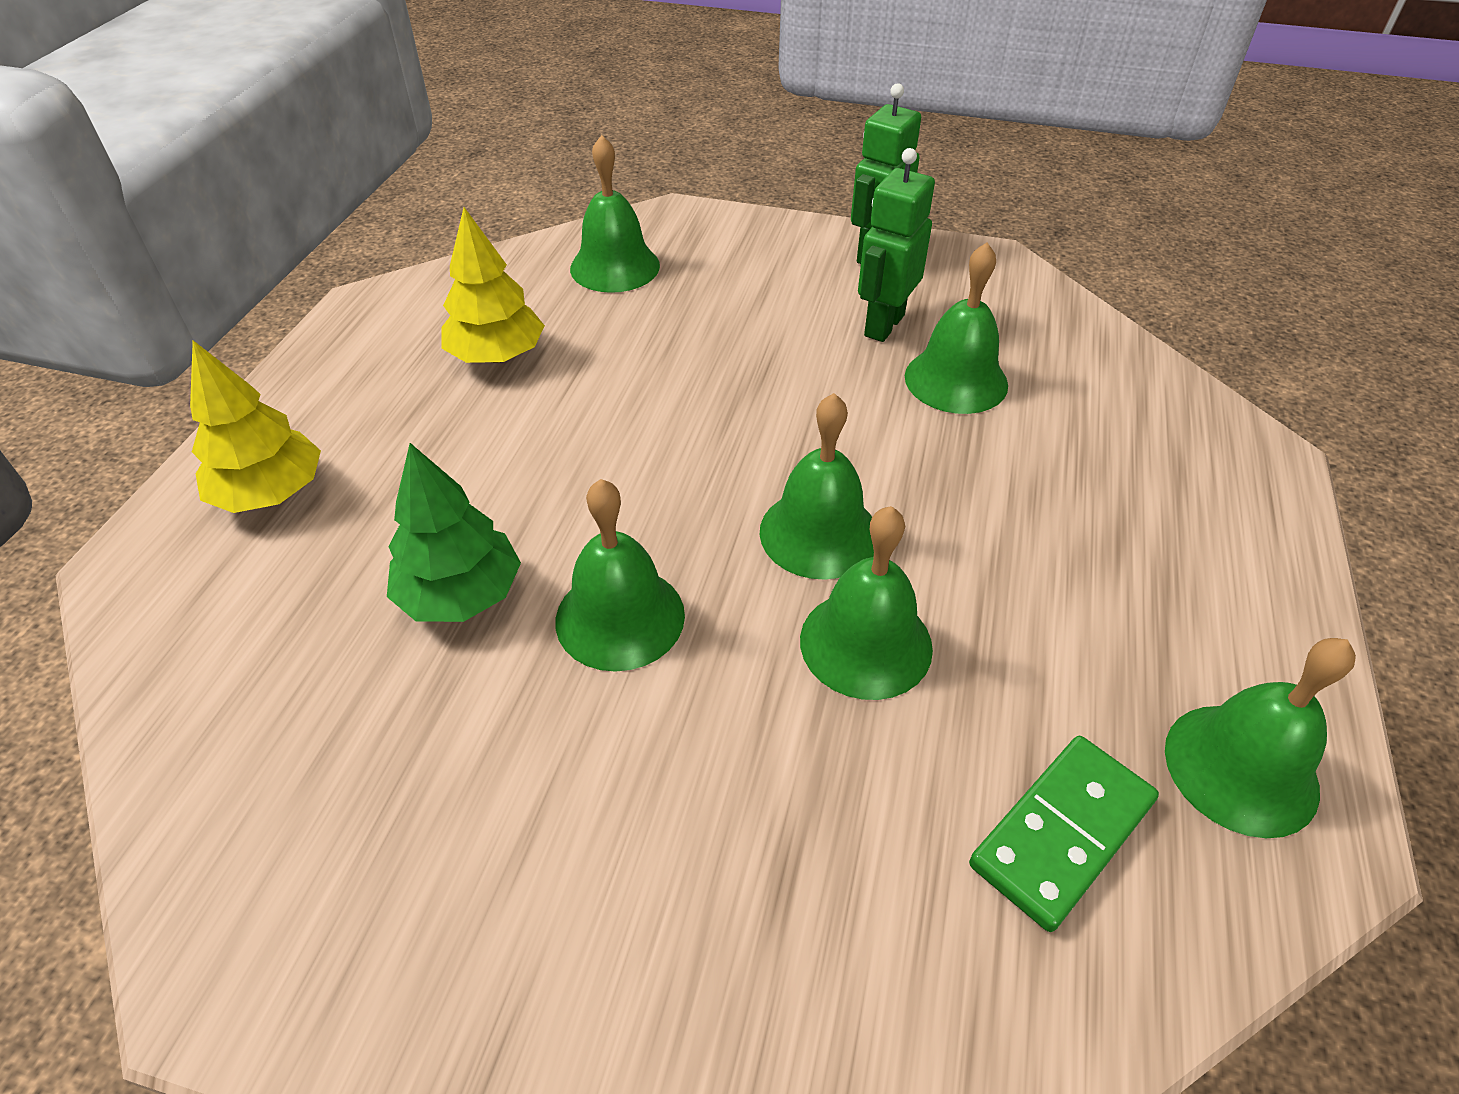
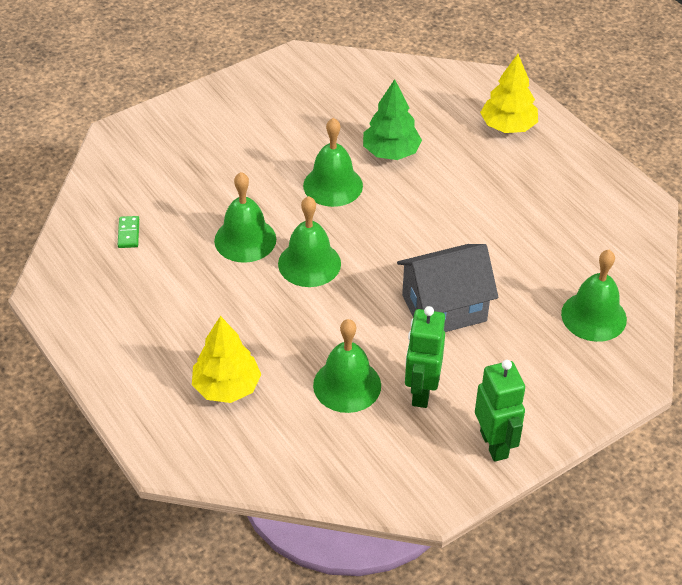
camera: 130 degrees right, 0 degrees up
(497, 356) = (545, 229): yellow tree -> yellow tree (226, 387)
(739, 369) = (444, 308): none -> grey house
(883, 325) = (421, 392): green robot -> green robot turned 150 degrees counterclockwise
(1062, 833) = (128, 233): green domino -> green domino, size x0.52
(1241, 768) = (87, 294): green bell -> none

